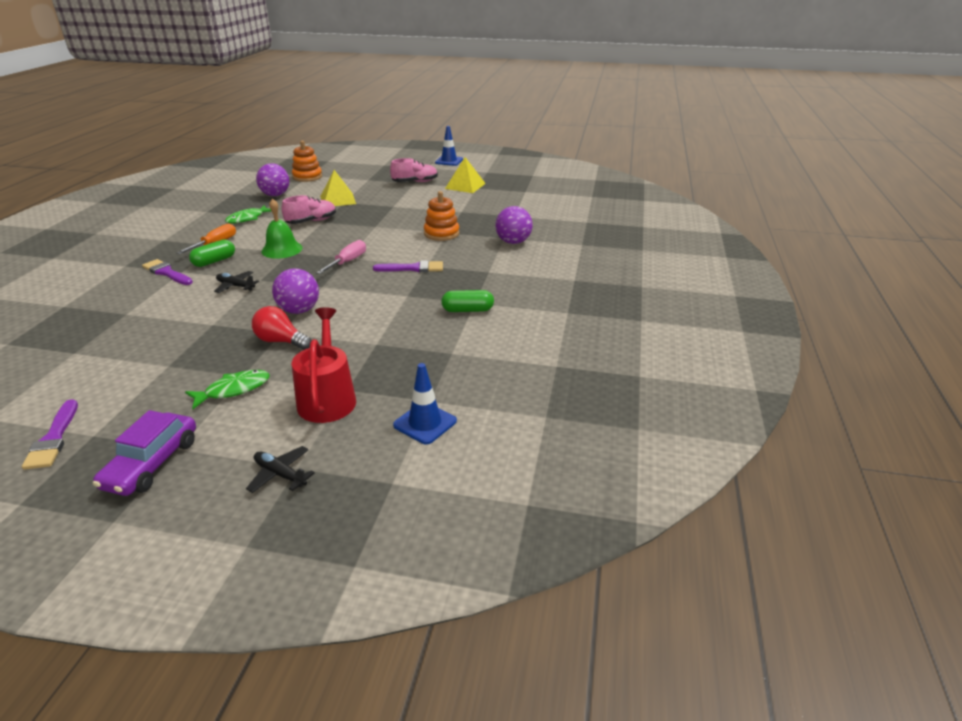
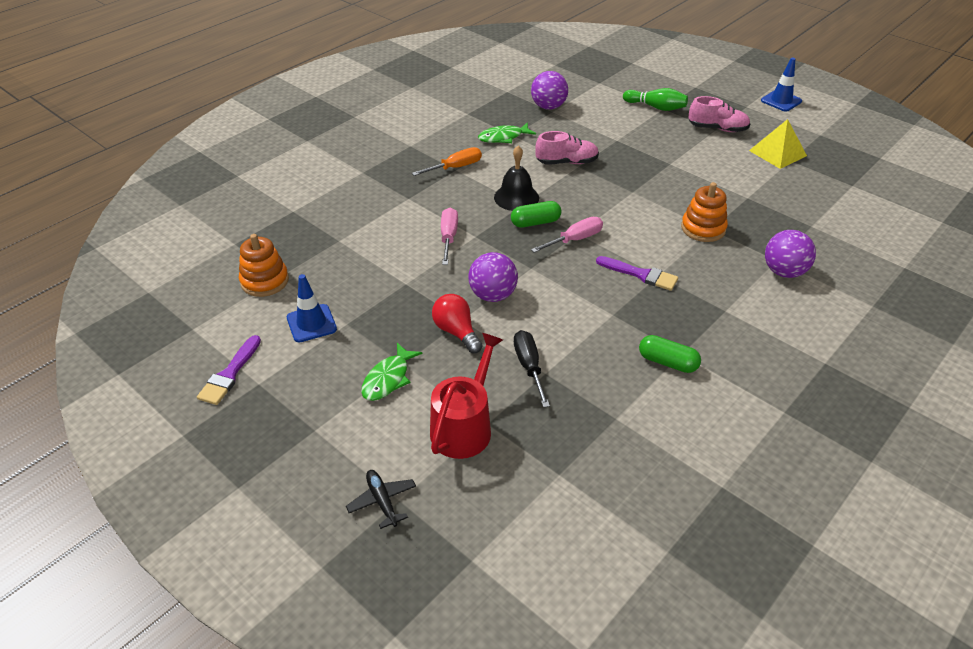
camera: 30 degrees right, 10 degrees up
(152, 463) = (289, 438): purple car -> none
(167, 273) = (394, 195): purple brush -> none
(214, 261) = (444, 193): green capsule -> green capsule (535, 222)
(234, 390) = (388, 379): green fish -> green fish turned 120 degrees clockwise
(236, 286) = (448, 237): black plane -> pink screwdriver
(282, 249) = (516, 197): green bell -> black bell
(307, 177) = (596, 85): orange stacking toy -> orange stacking toy (264, 281)
(338, 200) = (612, 134): yellow pyramid -> none
(360, 344) = (529, 367): none -> black screwdriver
(362, 180) = (656, 107): none -> green bowling pin
(425, 423) = (539, 501): blue traffic cone -> blue traffic cone (311, 323)

